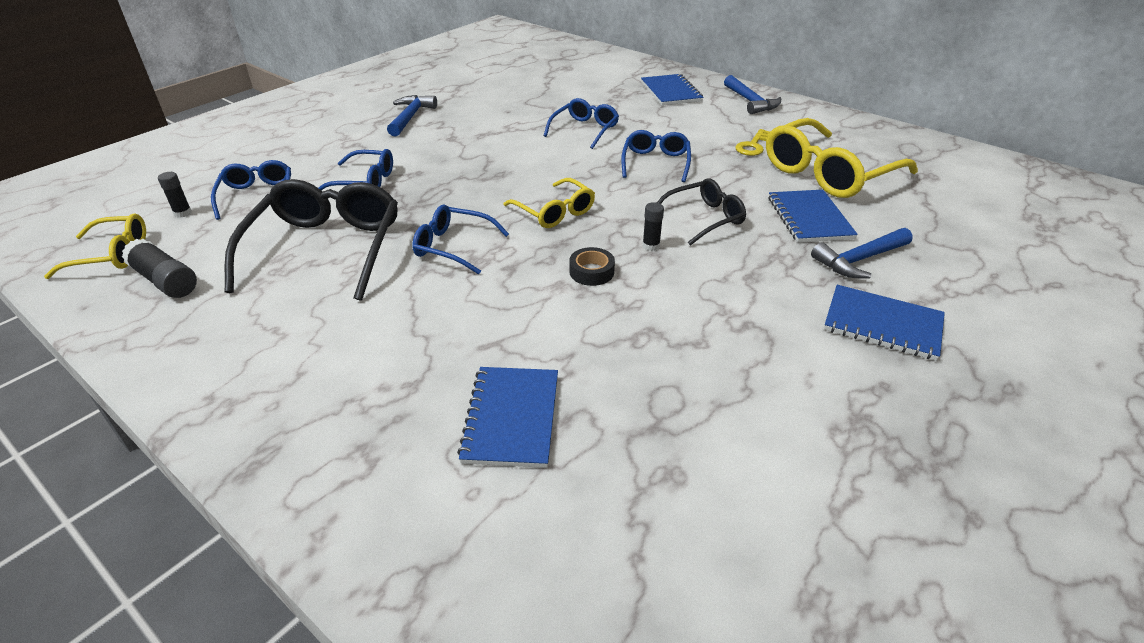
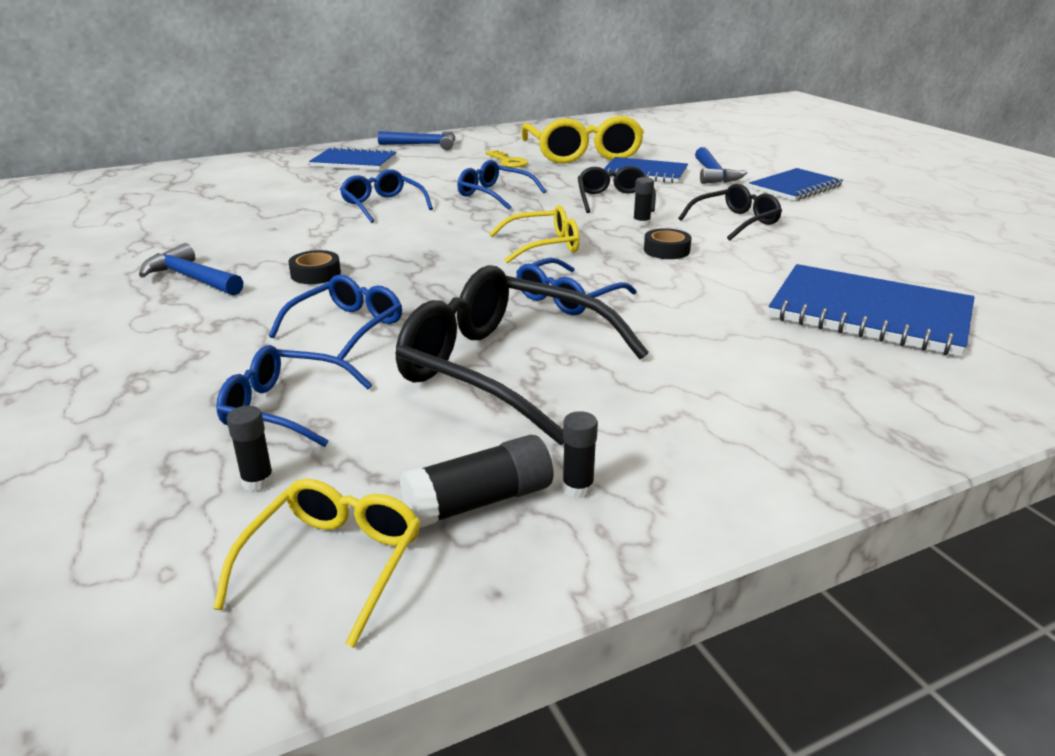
camera: 65 degrees left, 10 degrees down
(181, 310) = (578, 488): none -> black glue stick
(439, 148) = (315, 274): none -> black tape
(511, 418) = (869, 314): blue notebook -> blue notebook, size x1.53
(708, 298) = (735, 222): none -> black glasses

